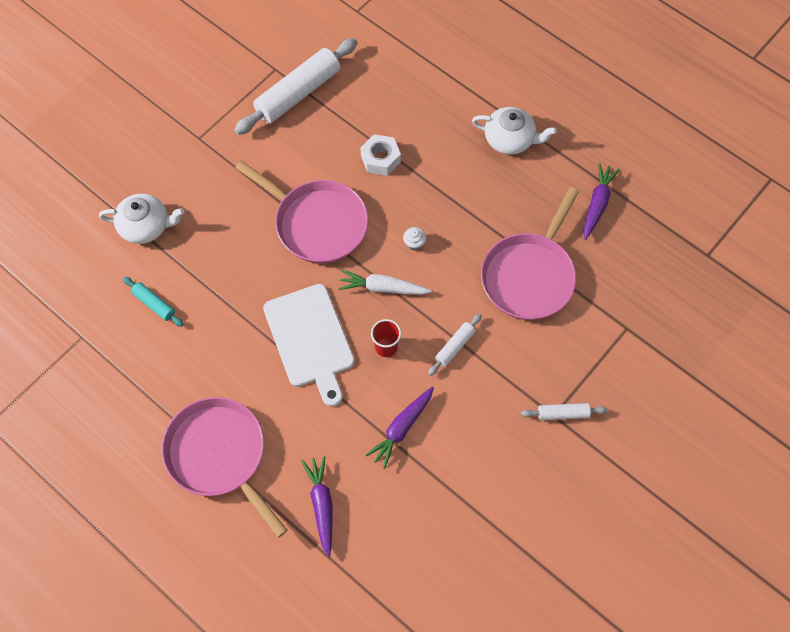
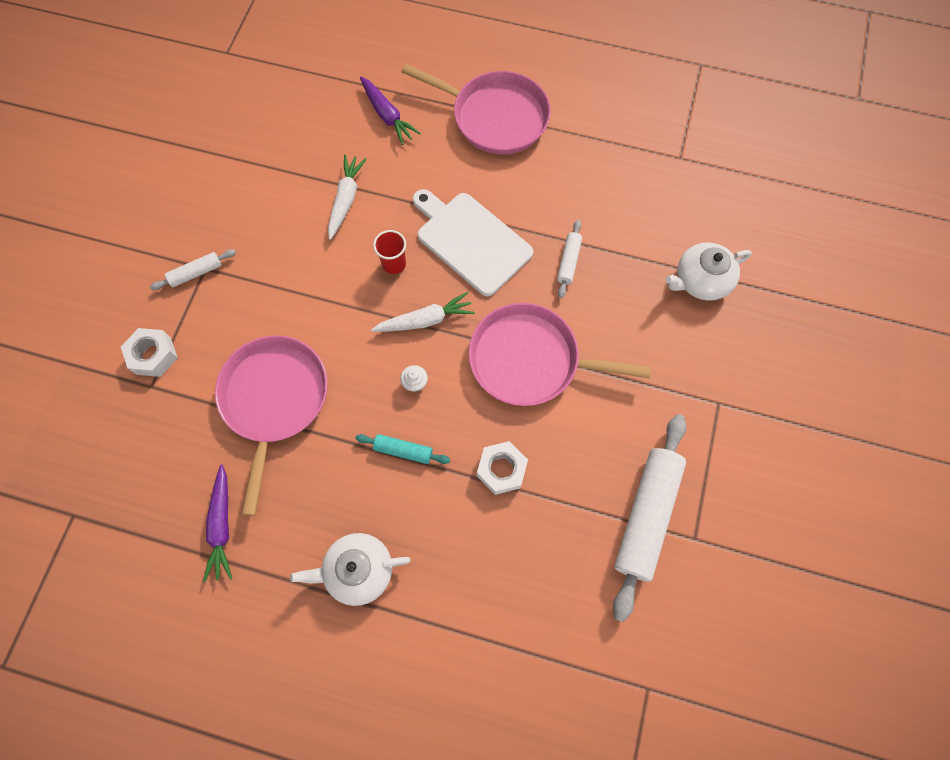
camera: 155 degrees right, 5 degrees up
(154, 304) = (637, 211): turquoise rolling pin -> turquoise rolling pin (403, 451)
(402, 428) = (346, 200): purple carrot -> white carrot
(455, 347) = (326, 292): white rolling pin -> white rolling pin (568, 262)
(619, 353) = (153, 355): none -> white nut

